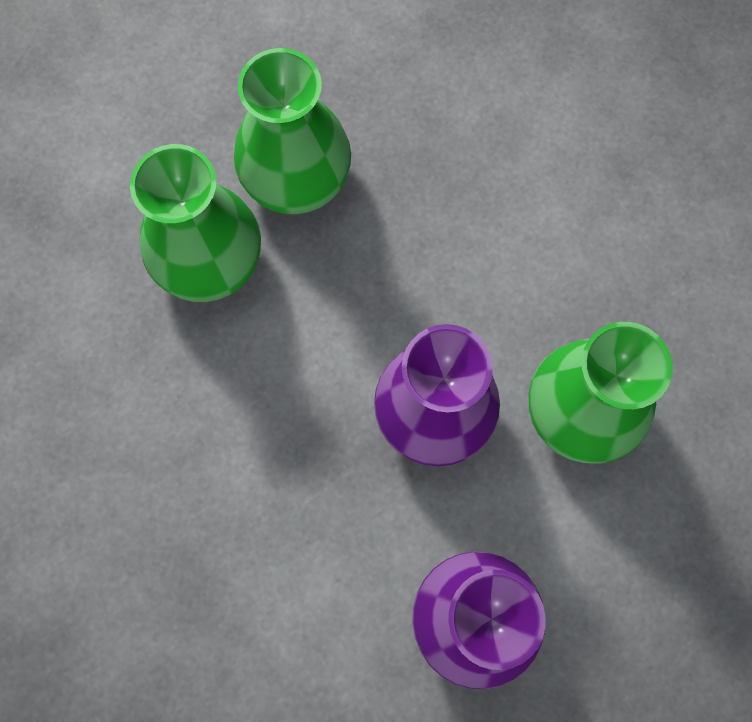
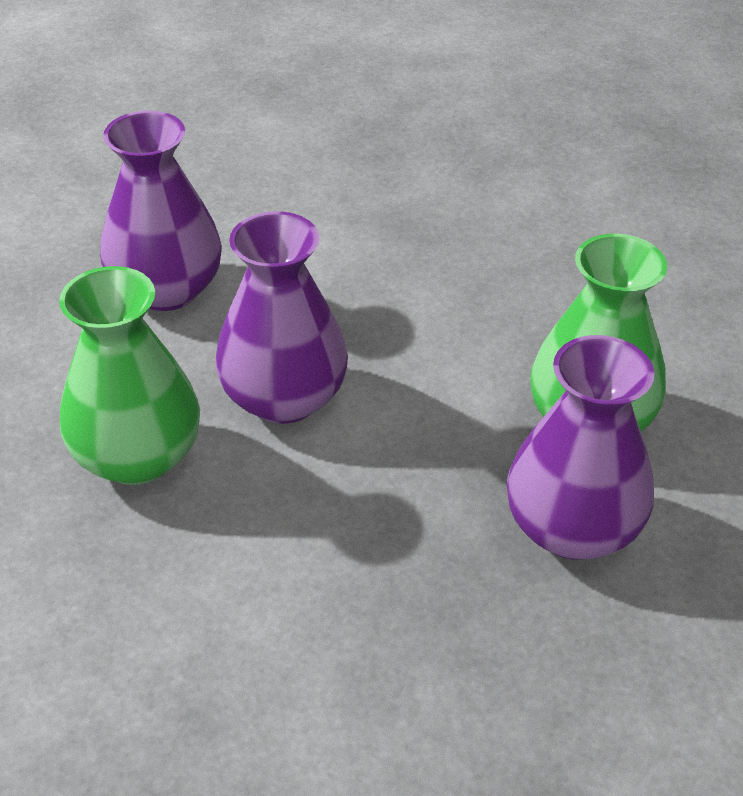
camera: 150 degrees right, 30 degrees down
(296, 178) = (572, 528): green vase -> purple vase

